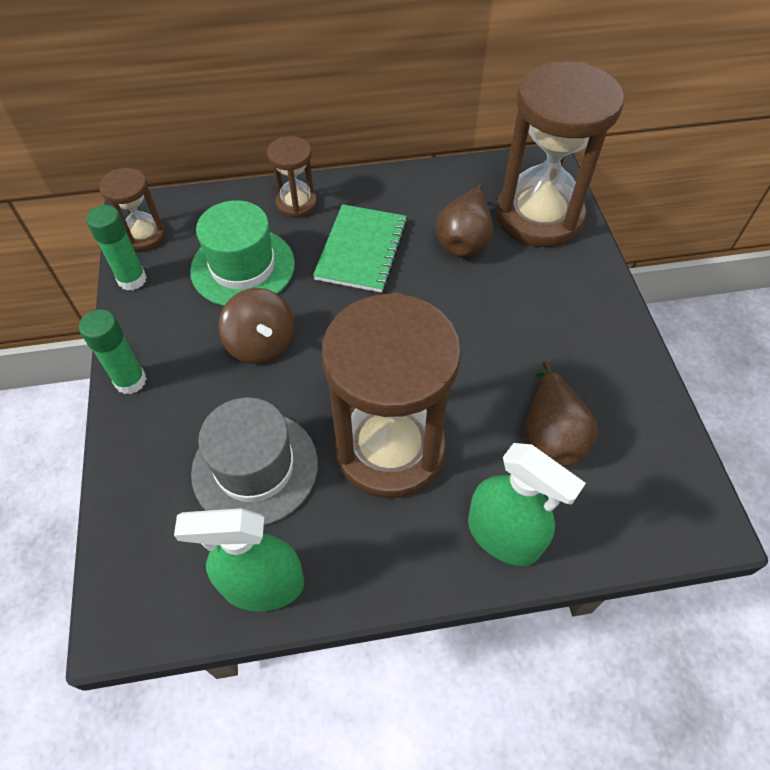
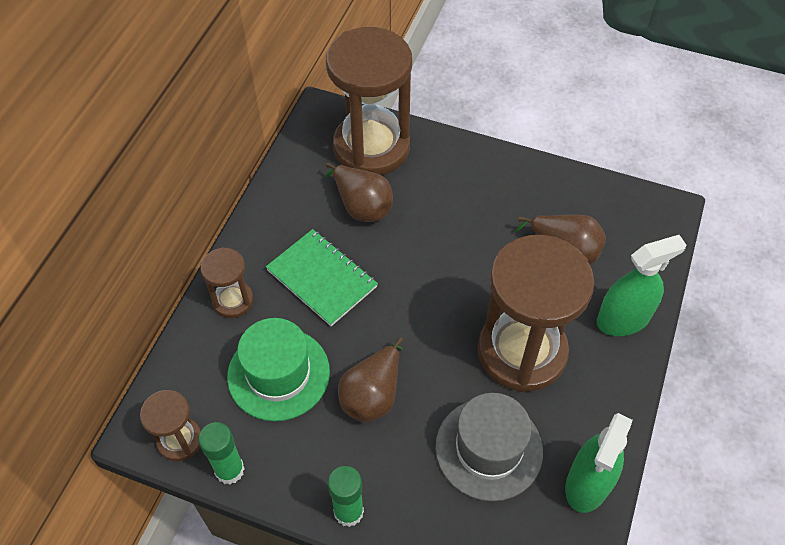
camera: 60 degrees left, 0 degrees up
(261, 344) = (372, 395): brown spinning top -> brown pear

